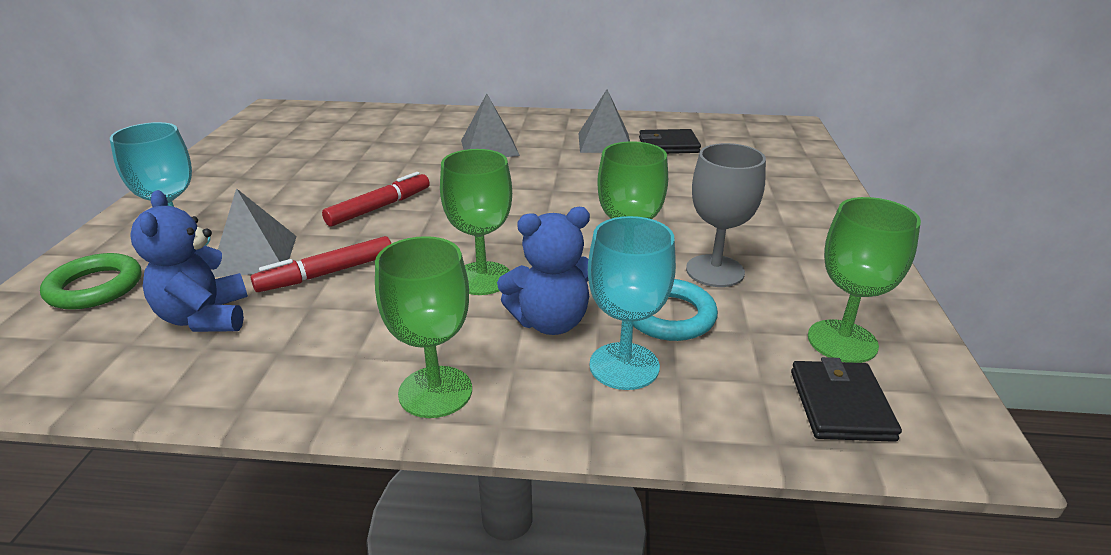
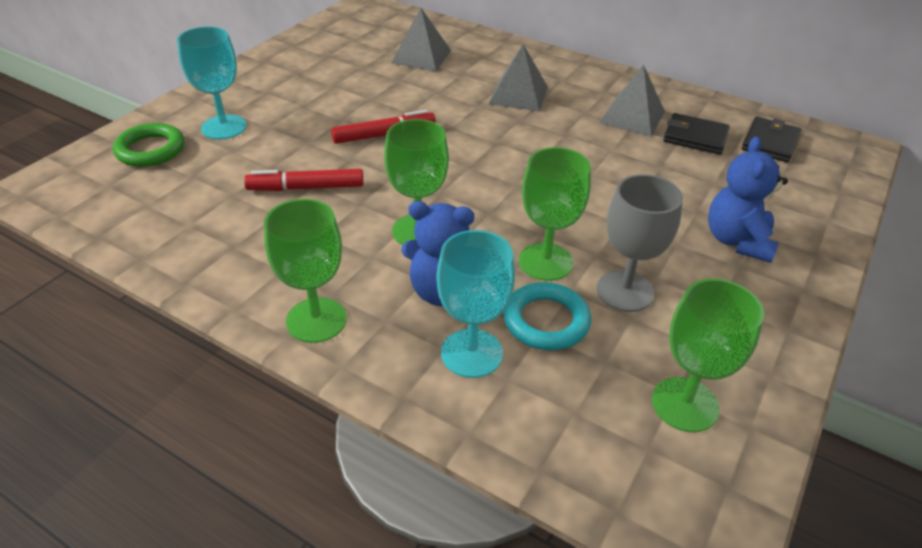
camera: 25 degrees right, 10 degrees up
(205, 317) = (204, 200): blue teddy bear -> blue teddy bear (737, 241)
(254, 256) = (266, 154): grey pyramid -> grey pyramid (421, 56)
(840, 405) = (627, 461): black wallet -> black wallet (770, 143)

